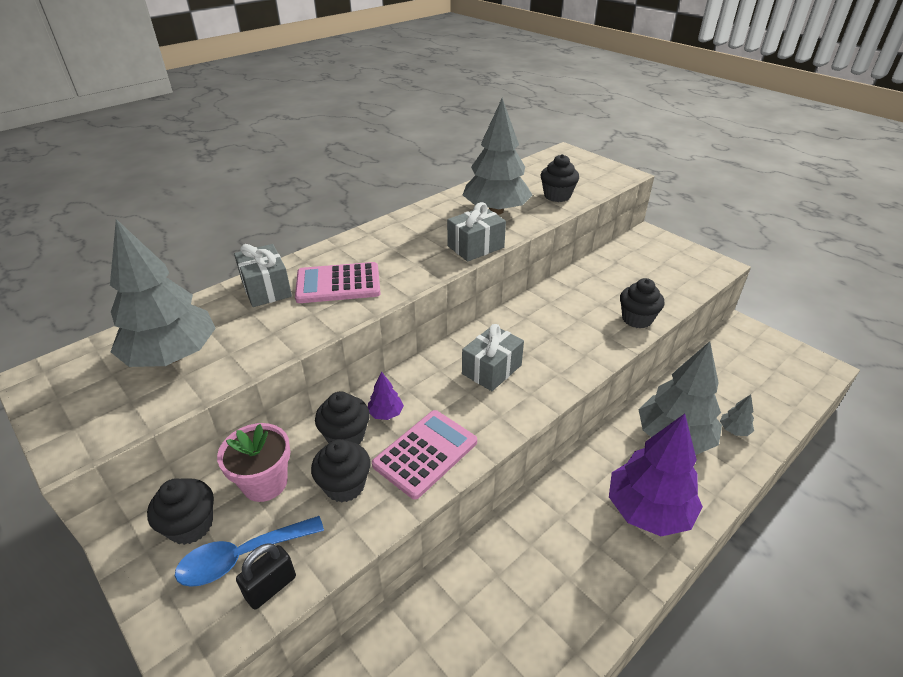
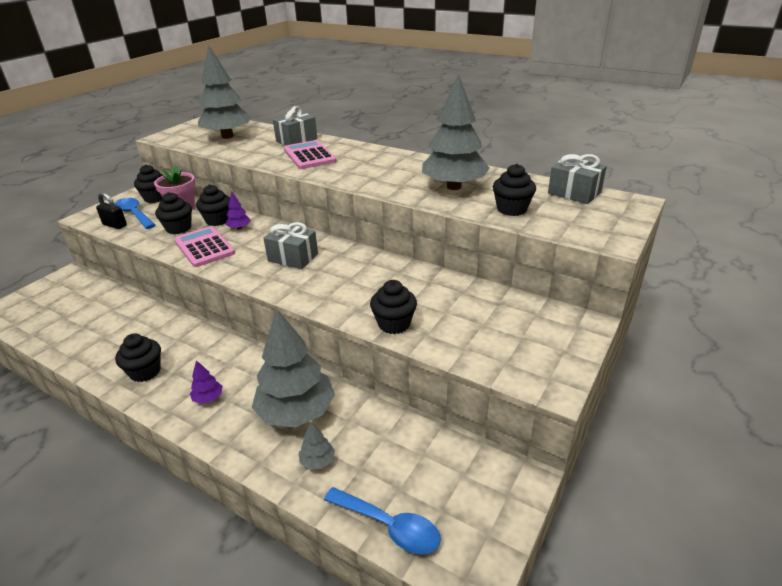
camera: 75 degrees right, 5 degrees down
(425, 453) = (204, 247): pink calculator -> pink calculator turned 150 degrees counterclockwise
(475, 247) = (384, 188): grey gift -> grey gift (574, 193)
(592, 581) = (145, 372): none -> black cupcake
(648, 510) = (208, 398): purple tree -> purple tree, size x0.41
(793, 398) = (389, 526): none -> blue spoon

